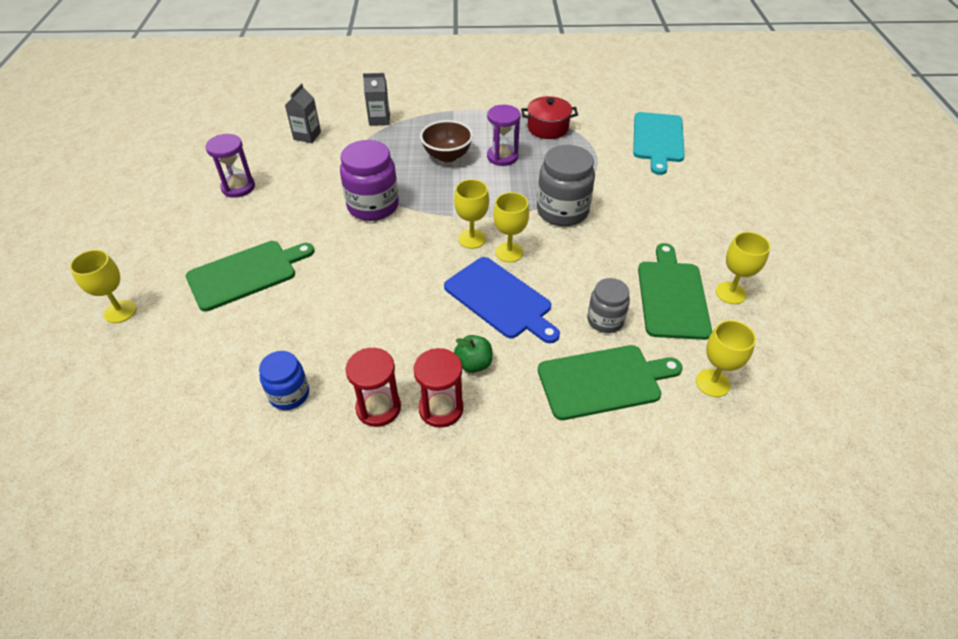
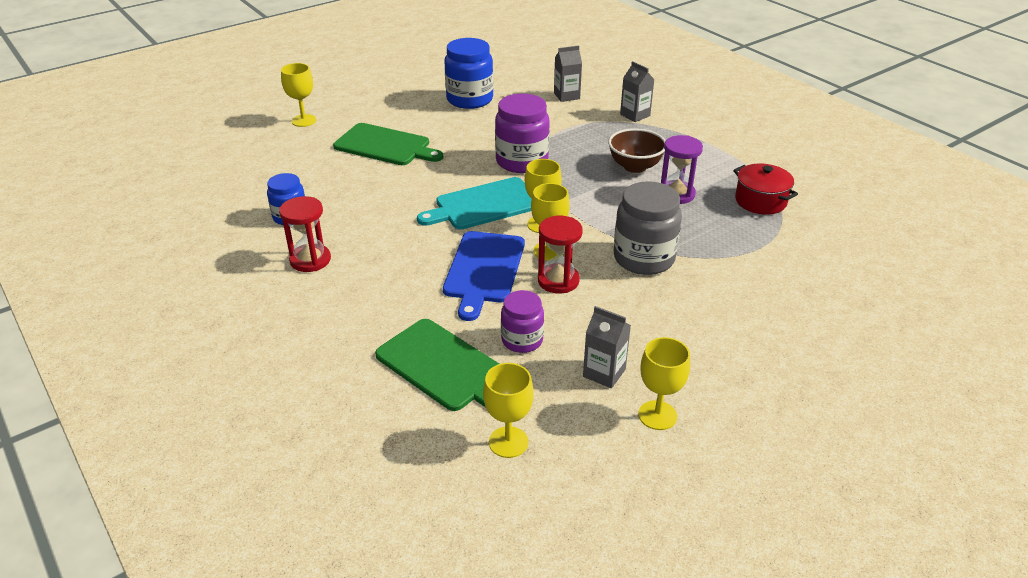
camera: 55 degrees right, 10 degrees down
(238, 187) = (469, 99): purple hourglass -> blue jar
(441, 408) = (334, 289): red hourglass -> red hourglass (558, 281)
(473, 364) = (396, 286): green apple -> none
(605, 320) = (522, 340): grey jar -> purple jar
(658, 139) = (853, 277): turquoise cutting board -> turquoise cutting board (484, 205)
(672, 296) = (604, 373): green cutting board -> grey carton

